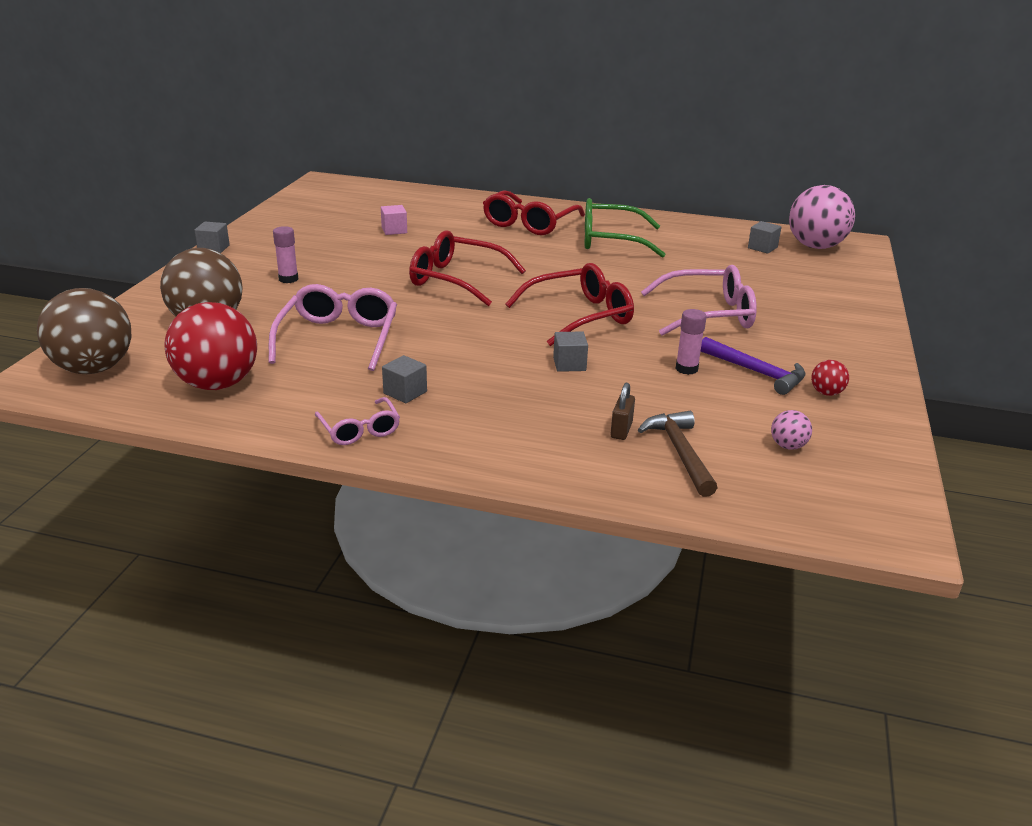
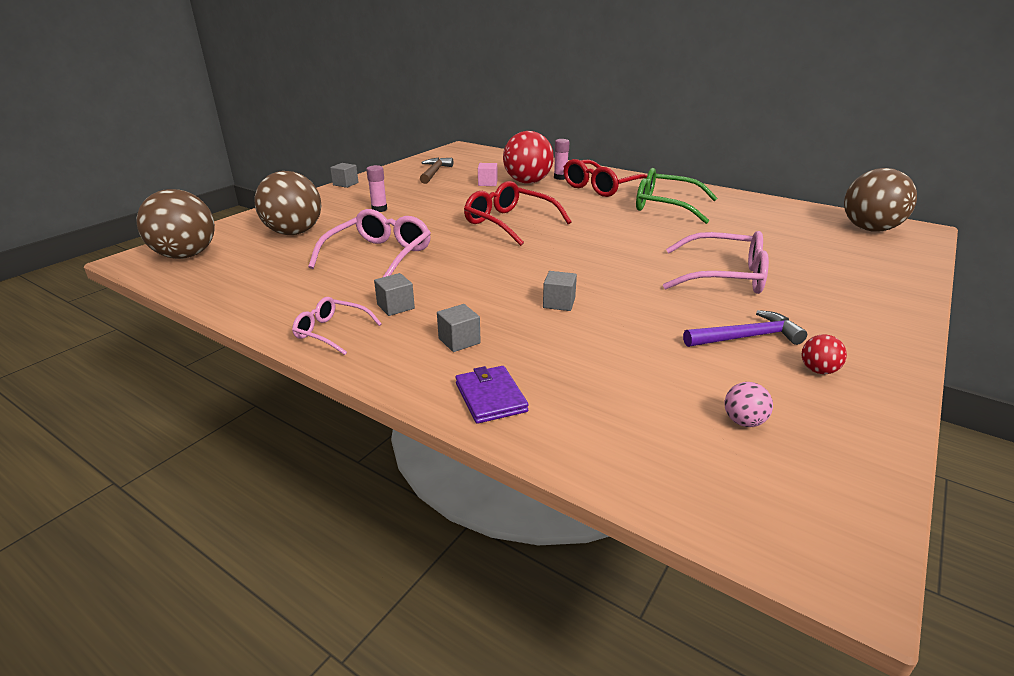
camera: 20 degrees right, 0 degrees up
(217, 384) = (258, 279): red ball -> red ball (527, 182)
(359, 429) = (332, 332): pink glasses -> pink glasses turned 120 degrees clockwise
(566, 464) = (490, 397): none -> purple wallet
(579, 316) = (596, 263): red glasses -> none
(621, 430) = (568, 373): brown padlock -> none
(680, 453) = (615, 407): brown hammer -> brown hammer (434, 172)
(686, 369) = (672, 323): pink glue stick -> pink glue stick (560, 177)
(756, 372) = (746, 337): purple hammer -> purple hammer turned 75 degrees counterclockwise
(762, 248) = (812, 225): grey cube -> grey cube (459, 341)
(815, 246) = (869, 229): pink ball -> brown ball

